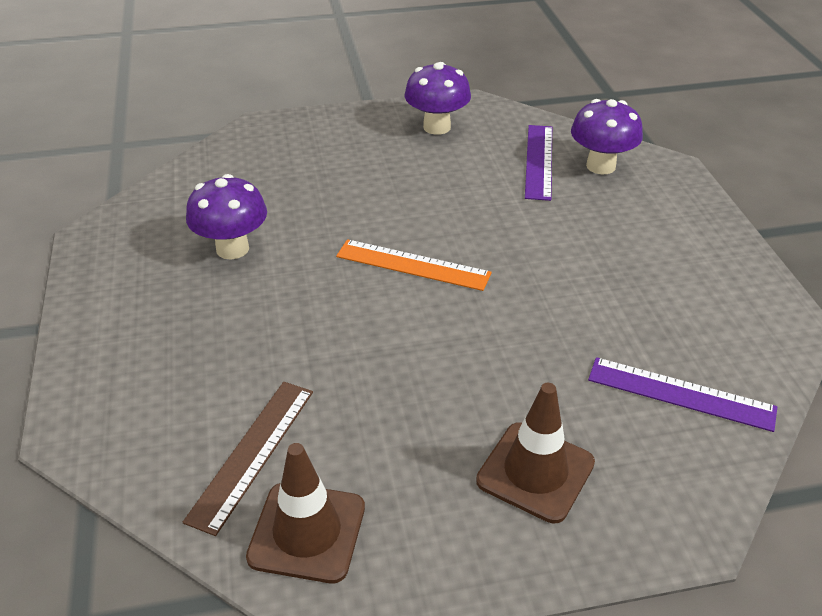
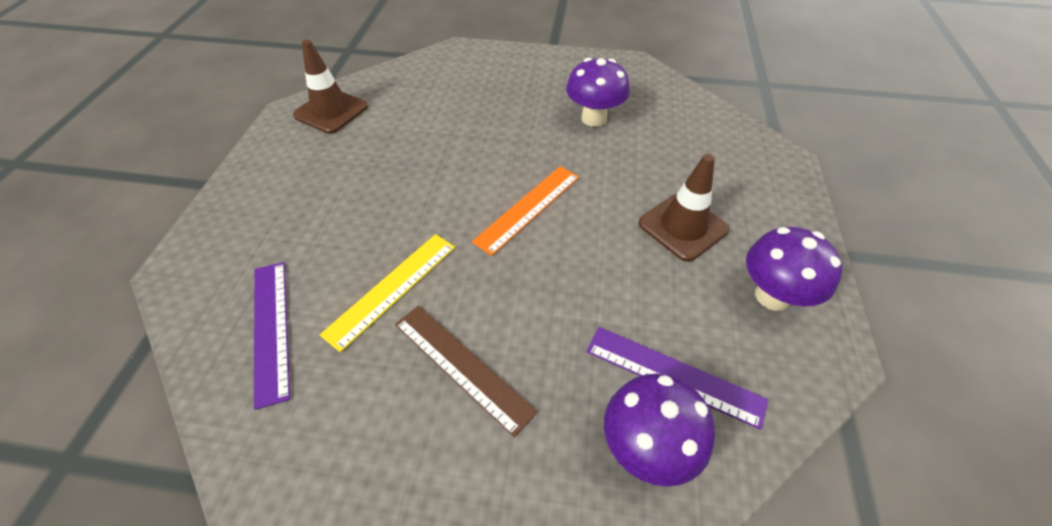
camera: 110 degrees right, 10 degrees up
(252, 453) = (397, 101): brown ruler -> brown ruler (462, 366)
(535, 472) = (285, 210): brown traffic cone -> brown traffic cone (683, 227)
(575, 326) = (392, 289): none -> yellow ruler
(681, 394) = (271, 329): purple ruler -> purple ruler turned 60 degrees counterclockwise

